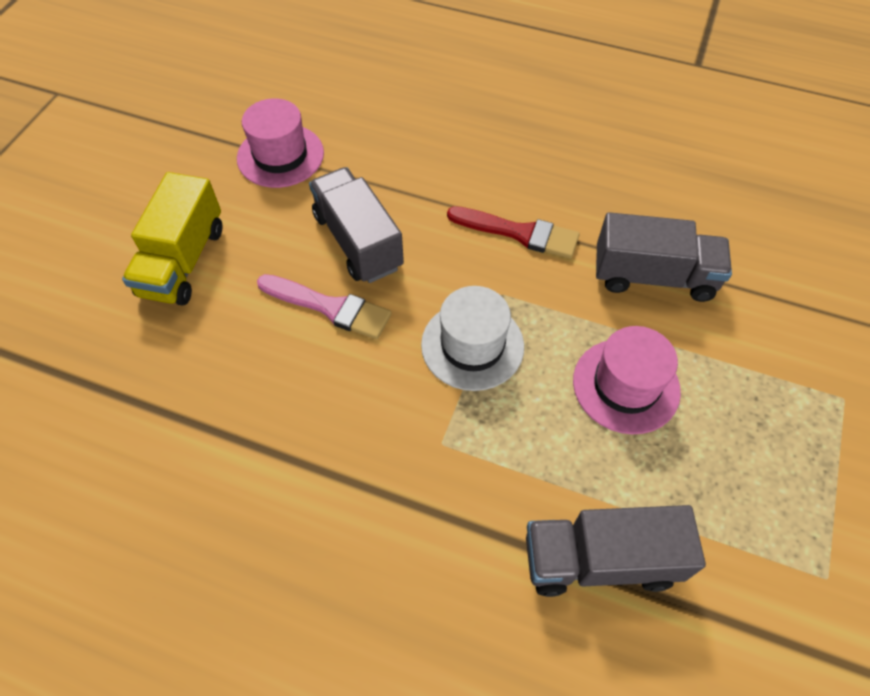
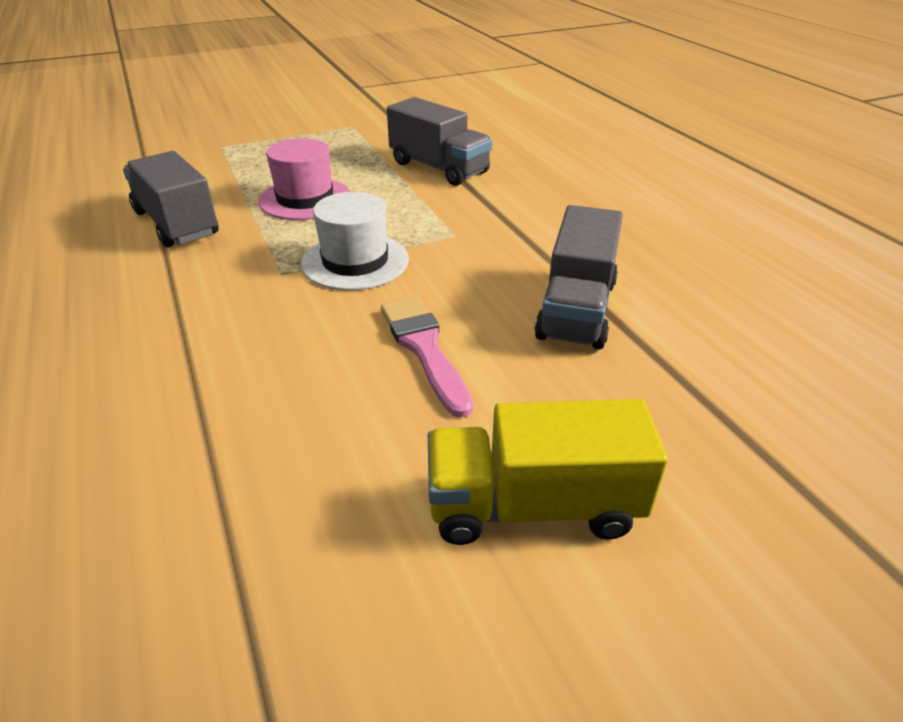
camera: 135 degrees left, 20 degrees down
(183, 261) = (533, 506): yellow truck -> yellow truck turned 150 degrees counterclockwise
(280, 156) = (233, 577): pink hat -> none
(358, 241) = (318, 385): grey truck -> grey truck (576, 309)
(519, 233) = (188, 298): red brush -> none

